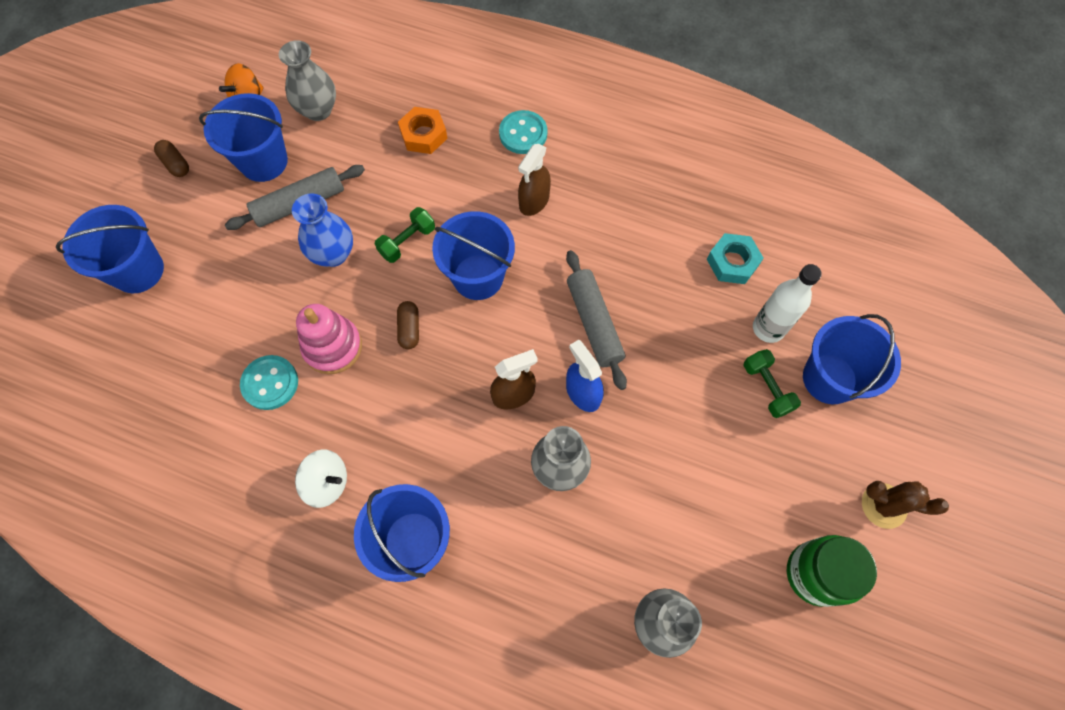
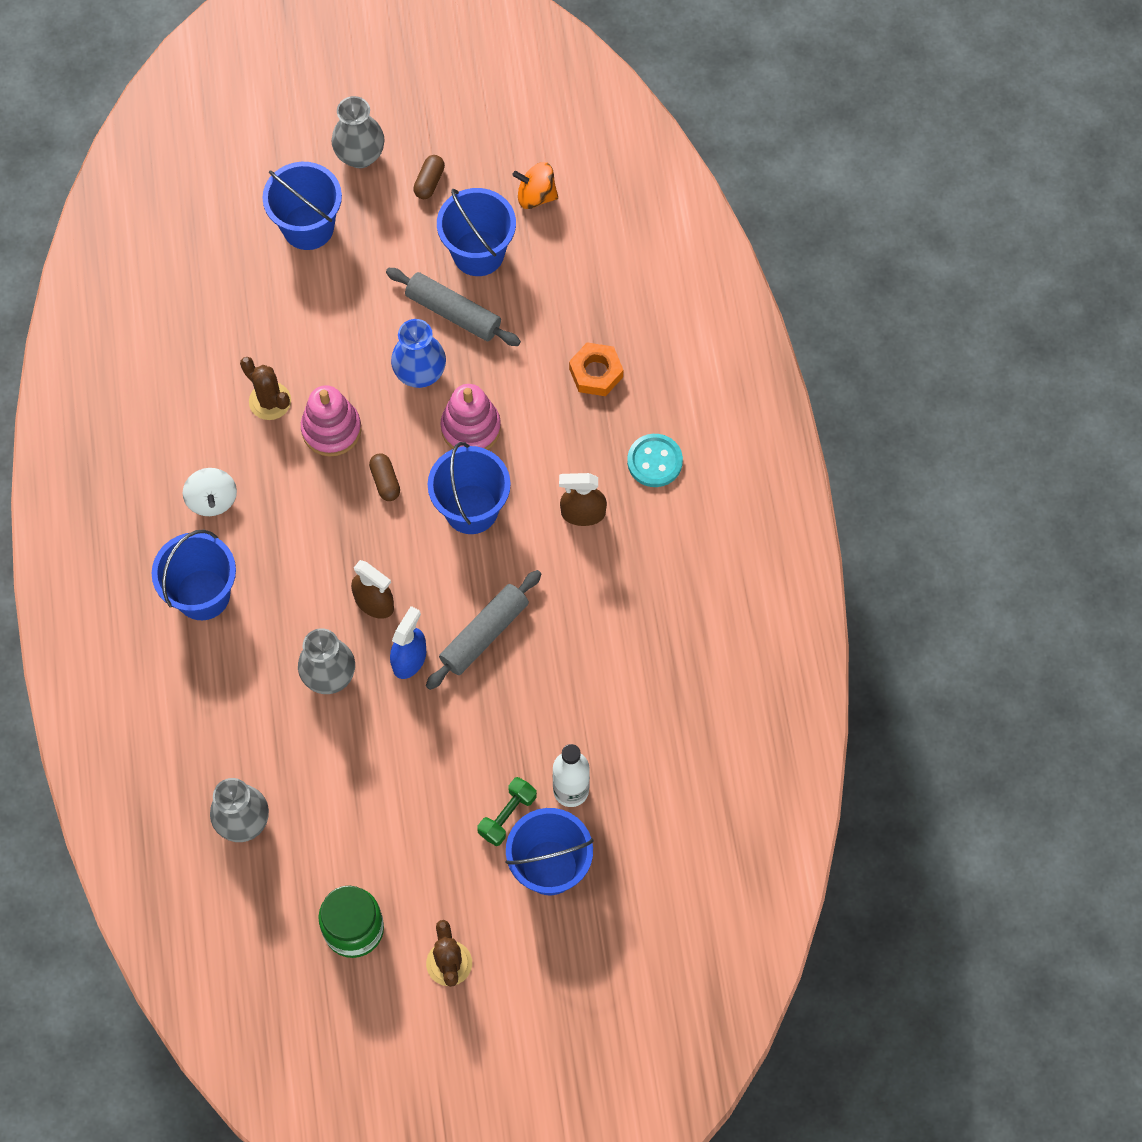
camera: 60 degrees right, 0 degrees up
(270, 383) = (270, 401): turquoise button -> brown cactus
(318, 110) = (564, 262): grey vase -> grey vase (360, 155)
(407, 241) = (471, 428): green dumbbell -> pink stacking toy
(409, 329) = (385, 481): brown capsule -> brown capsule turned 75 degrees counterclockwise
(732, 262) = (624, 727): turquoise nut -> none

